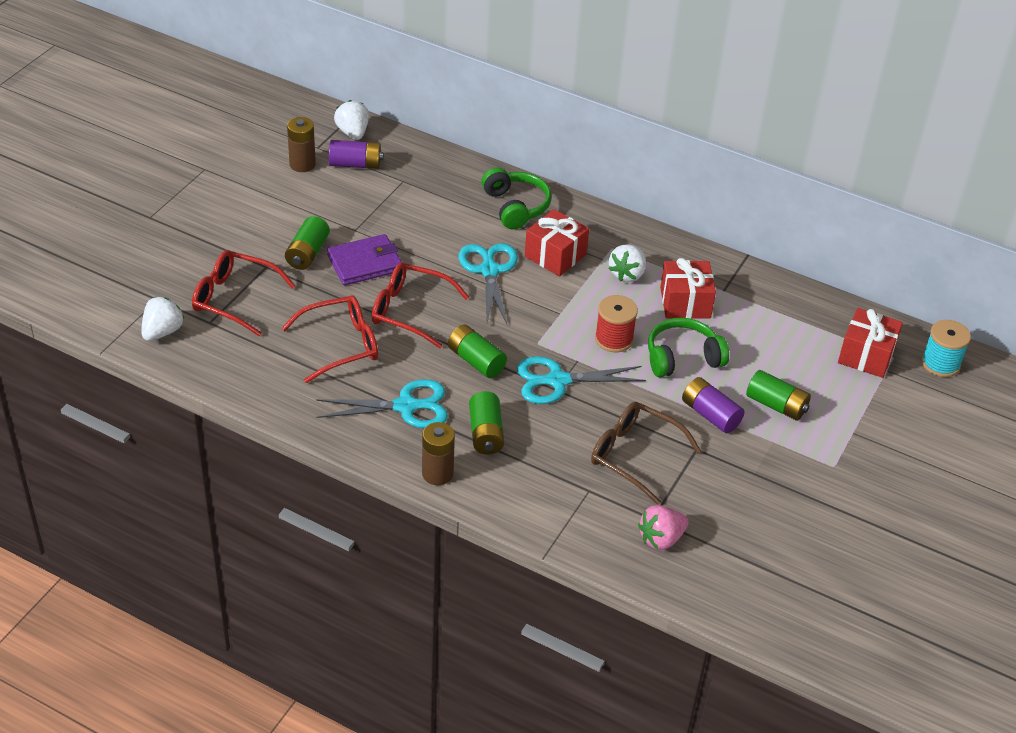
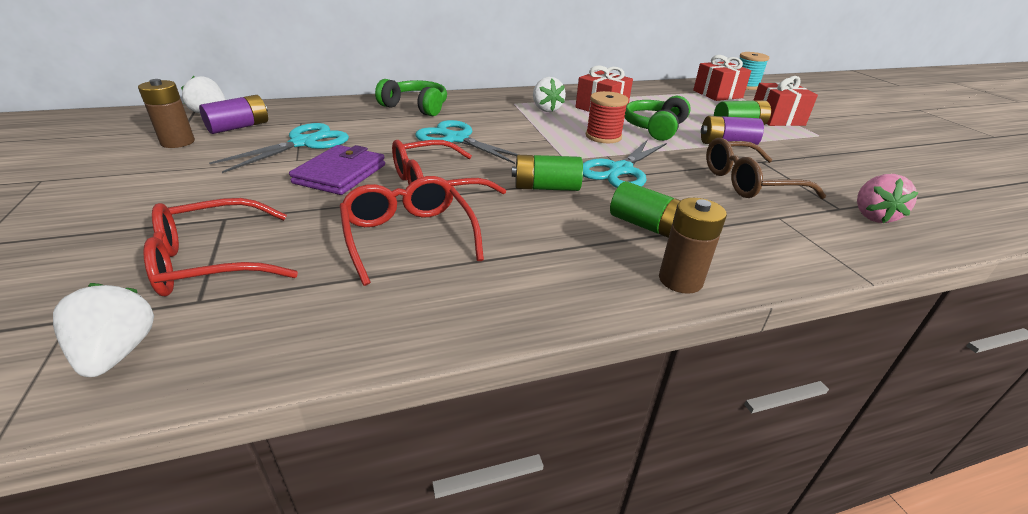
camera: 45 degrees left, 10 degrees down
(307, 253) = (265, 190): green battery -> none
(341, 345) = (408, 236): red glasses -> red glasses turned 45 degrees counterclockwise
(406, 406) = (554, 246): turquoise scissors -> turquoise scissors (304, 143)
(555, 255) = (487, 117): red gift -> red gift (776, 119)

